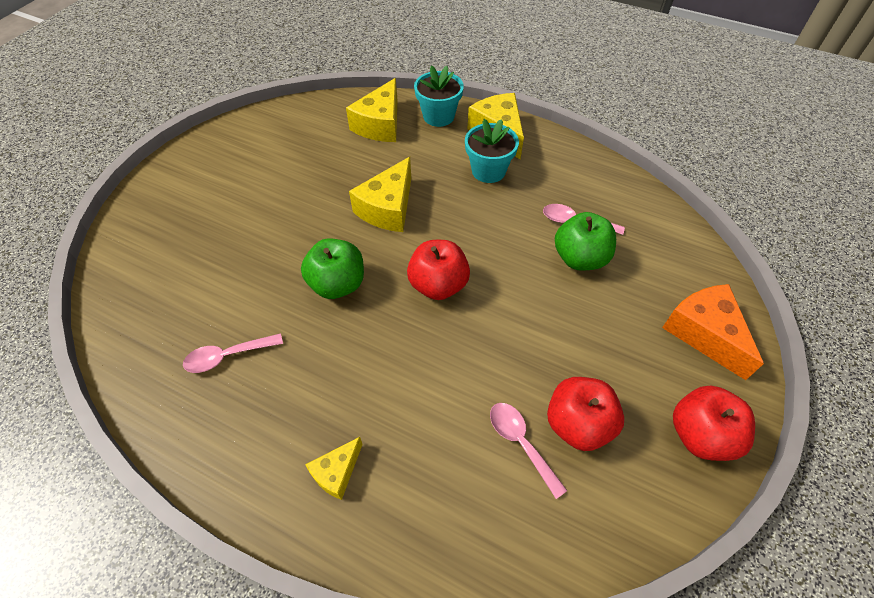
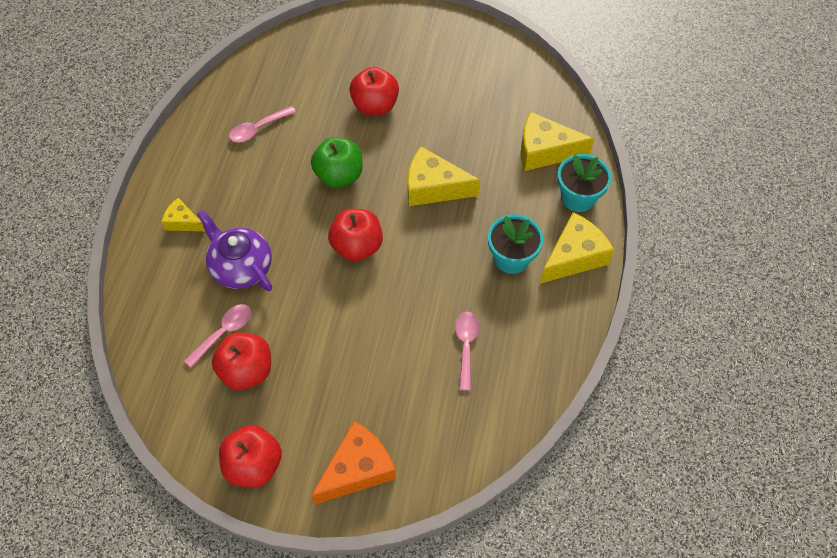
camera: 75 degrees right, 5 degrees up
(227, 356) = (258, 129): pink spoon -> pink spoon turned 90 degrees counterclockwise
(258, 234) = (375, 106): none -> red apple
(430, 408) = (241, 267): none -> purple teapot
(580, 258) = (419, 355): green apple -> none

